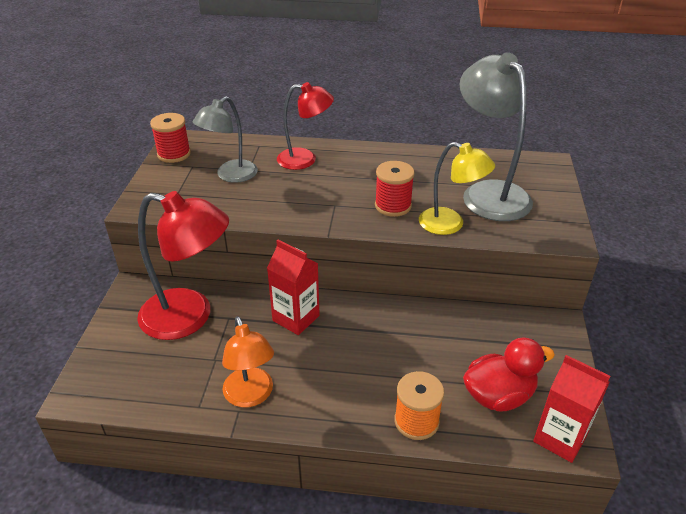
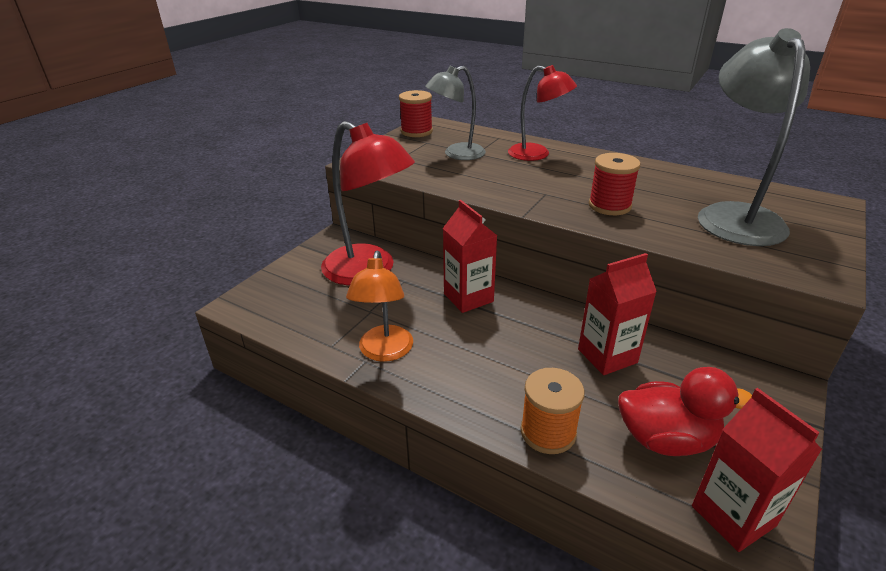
camera: 25 degrees right, 5 degrees down
(431, 339) = (607, 356): none -> red carton
(450, 224) = (669, 234): yellow lamp -> none

